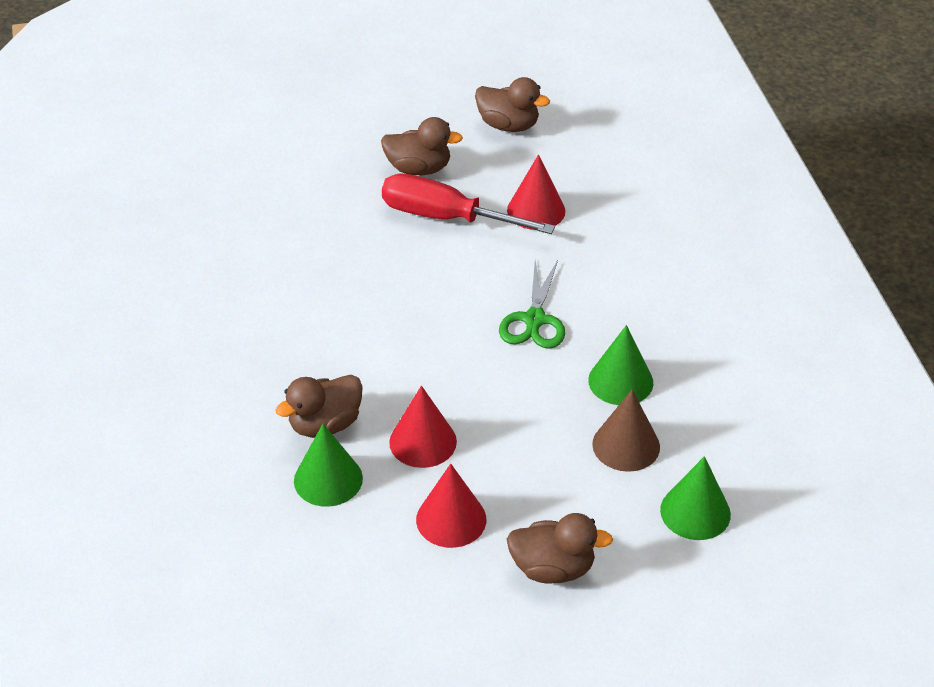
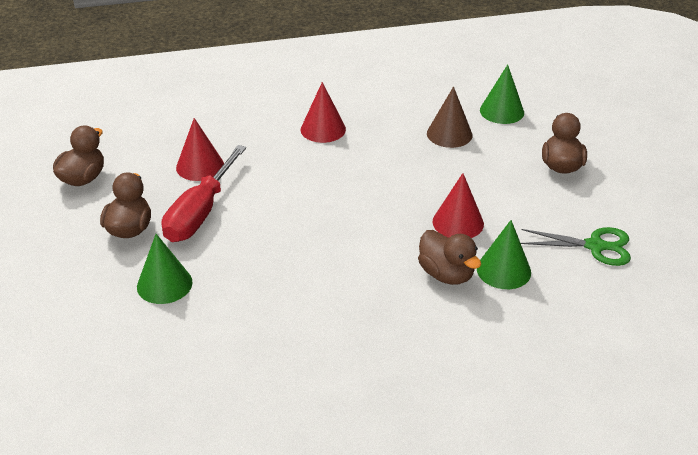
camera: 90 degrees left, 5 degrees down
(451, 519) = (529, 209): red cone -> red cone (323, 129)
(534, 320) = (327, 169): green scissors -> green scissors (595, 246)
(620, 381) = (390, 134): green cone -> green cone (164, 284)

